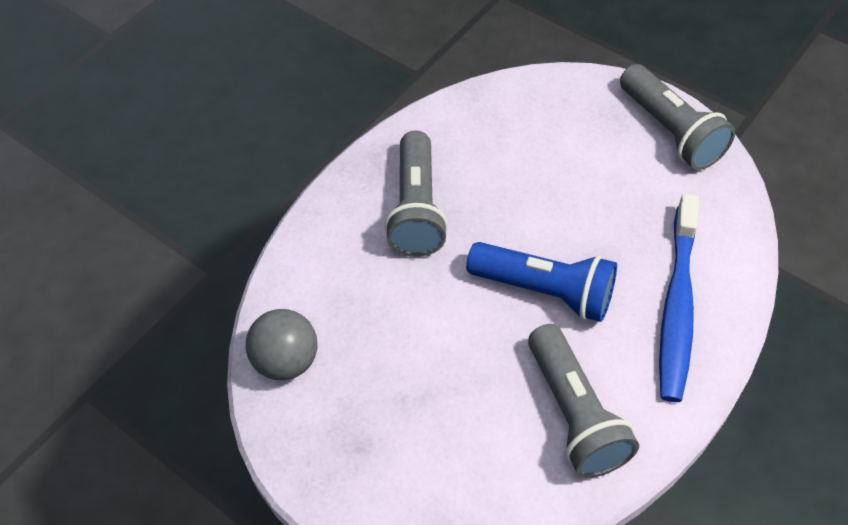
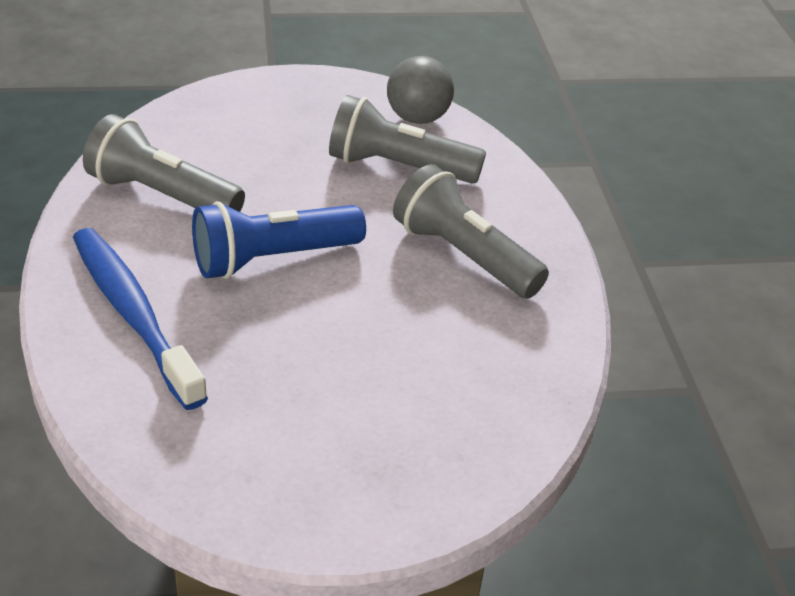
camera: 130 degrees right, 15 degrees down
(670, 131) = (294, 498): grey flashlight -> grey flashlight (398, 167)

